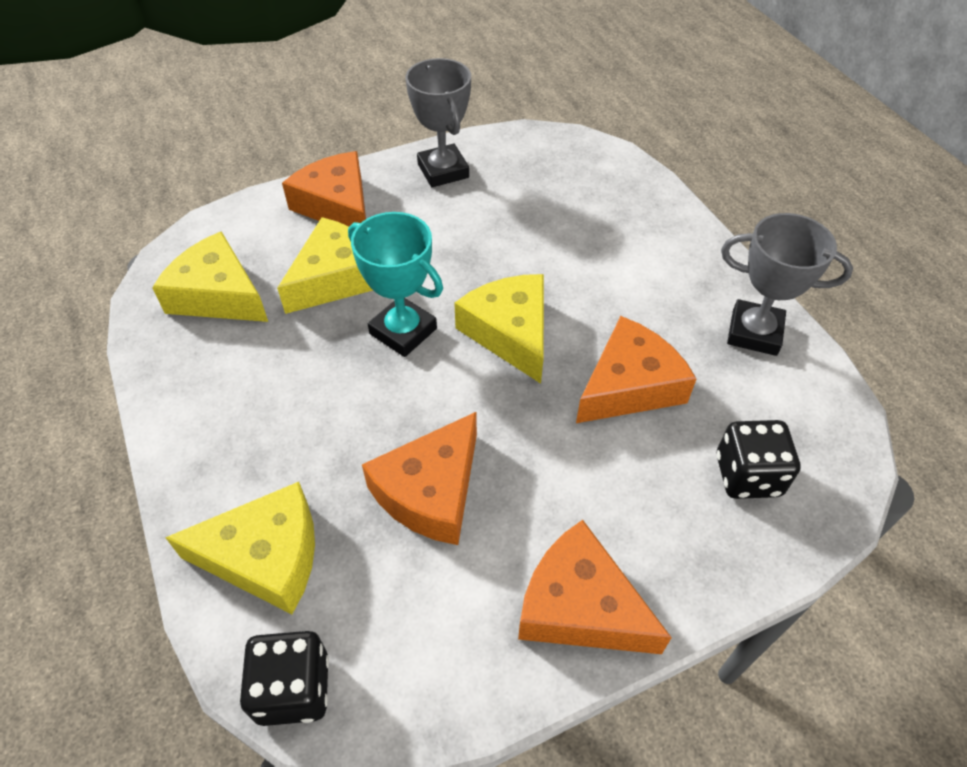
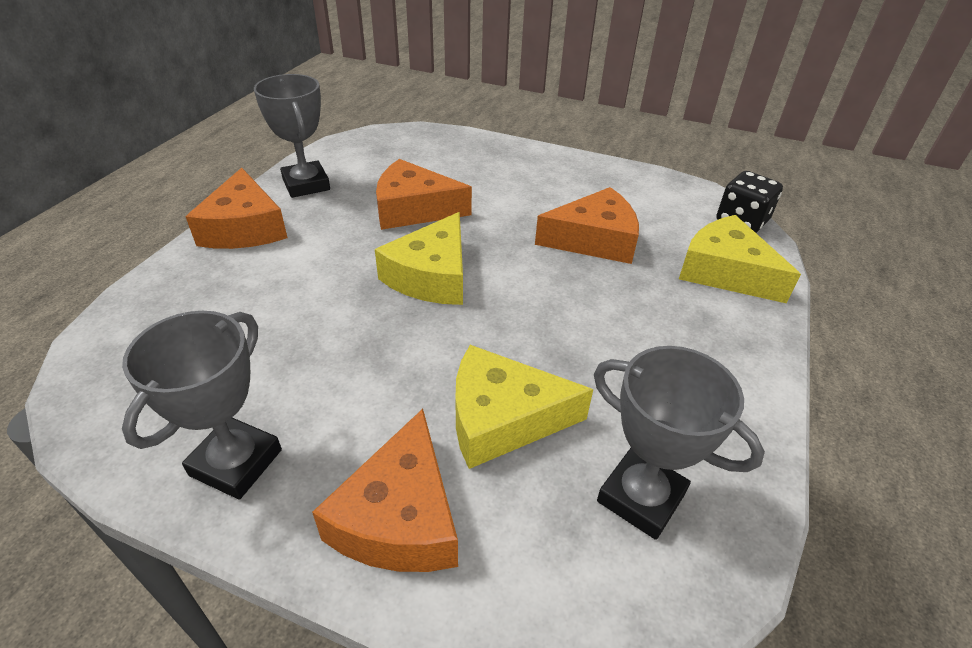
camera: 135 degrees left, 10 degrees down
(218, 295) = (641, 497): yellow cheese -> grey trophy
(403, 331) = (502, 329): turquoise trophy -> none
(580, 605) = (571, 170): orange cheese -> orange cheese (244, 228)
(747, 475) = (428, 155): black dice -> none

